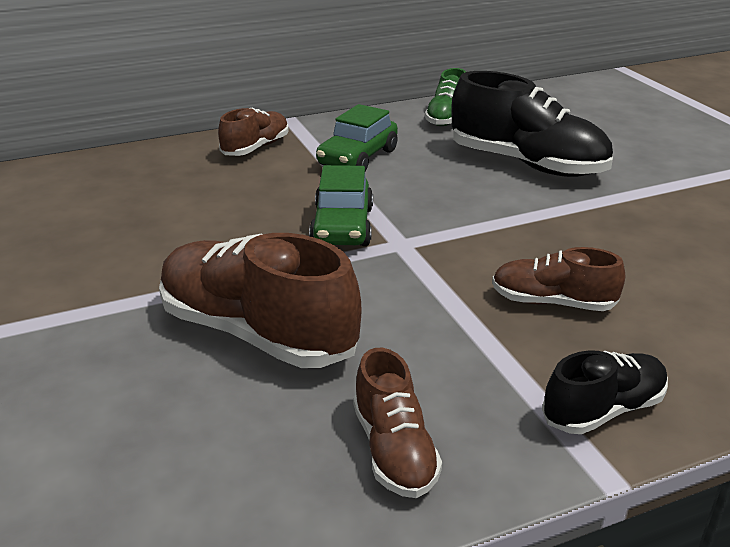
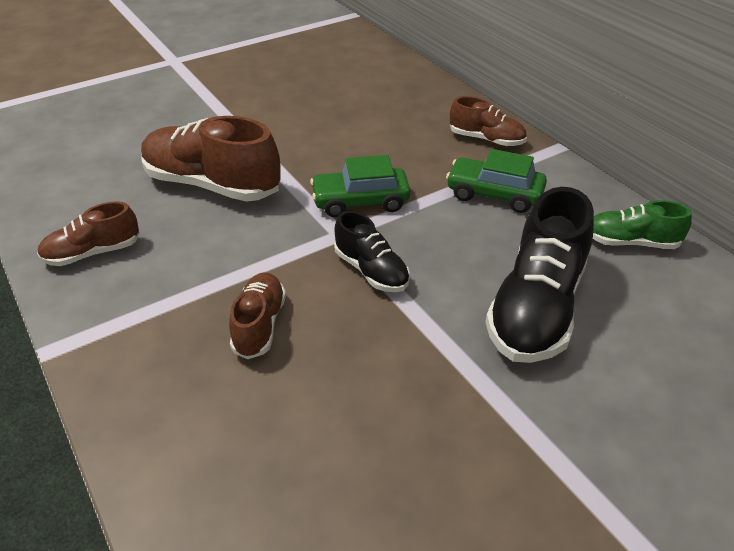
camera: 80 degrees right, 10 degrees up
(257, 333) = (212, 185): brown shoe -> brown shoe turned 90 degrees counterclockwise
(603, 410) = (118, 351): black shoe -> black shoe (371, 271)

